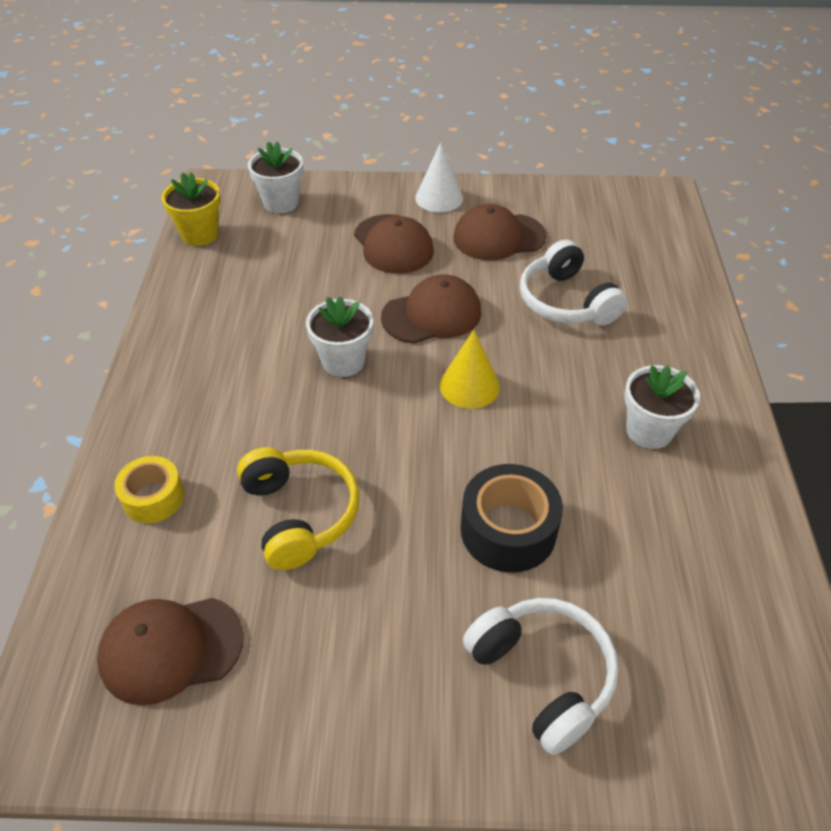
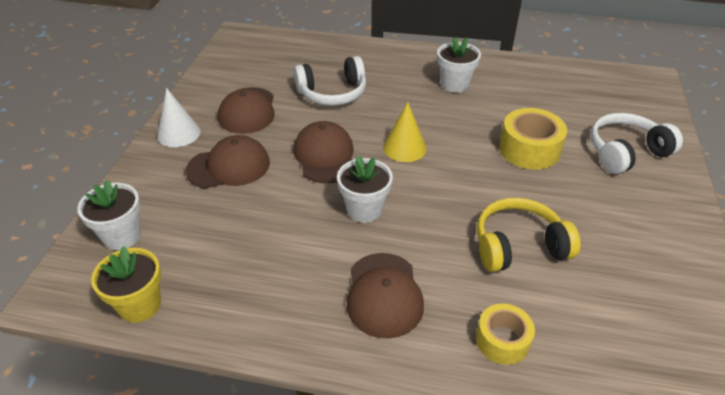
camera: 80 degrees left, 5 degrees down
(171, 649) = (642, 326): brown cap -> brown cap (384, 295)
(508, 530) = (529, 149): black tape -> yellow tape

